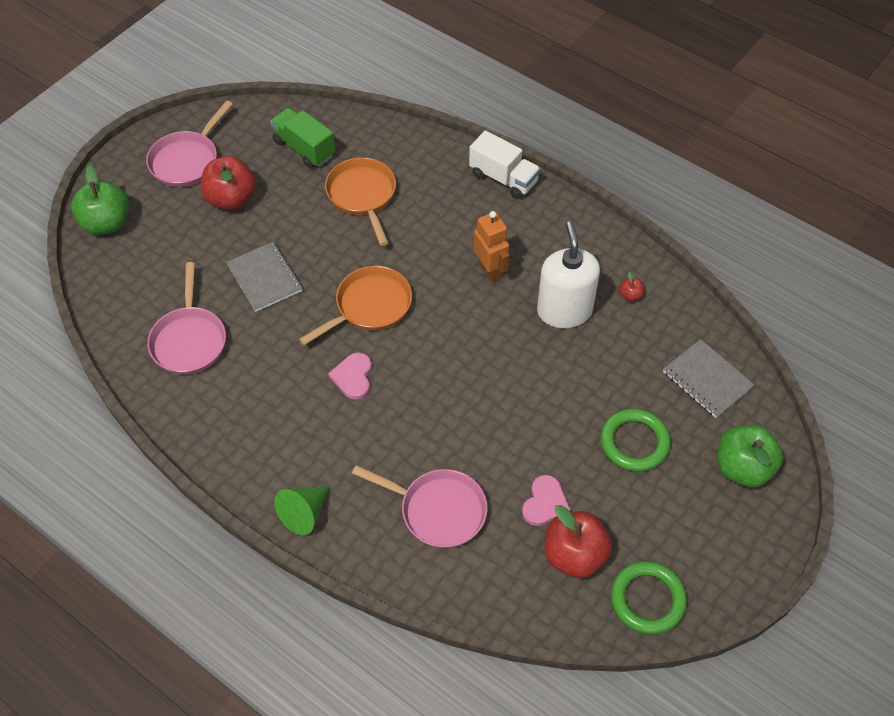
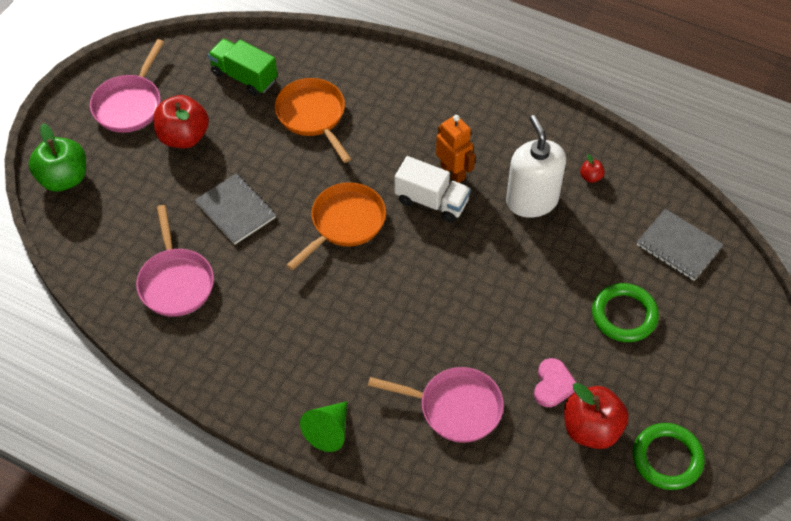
camera: 10 degrees left, 0 degrees up
(353, 377) = (345, 293): pink heart -> none
(503, 178) = (445, 80): white truck -> white truck (431, 201)
(742, 468) = (728, 323): green apple -> none

